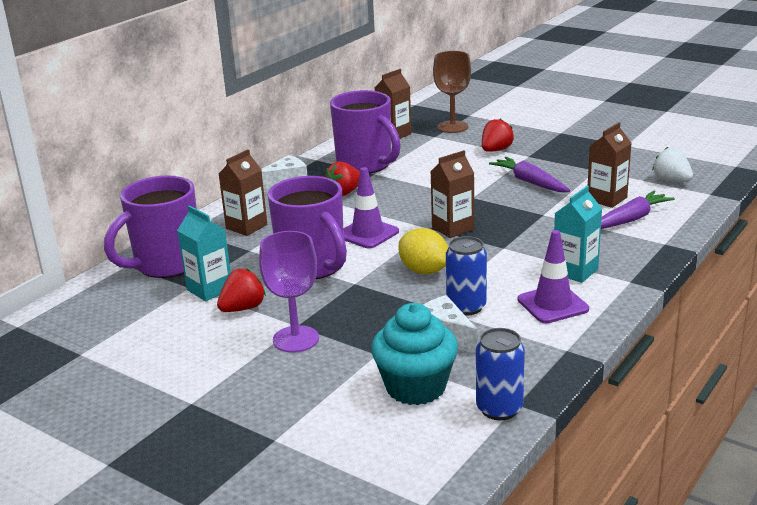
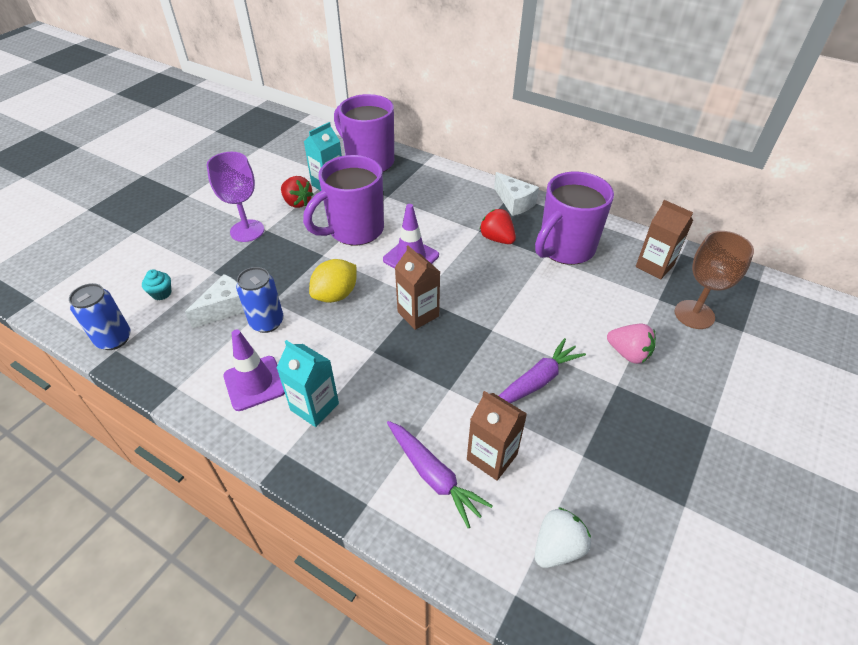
camera: 85 degrees right, 20 degrees up
(246, 226) = (428, 190): brown carton -> none
(415, 387) = (161, 293): turquoise cupcake -> turquoise cupcake, size x0.43
(496, 150) = (628, 353): red strawberry -> pink strawberry

